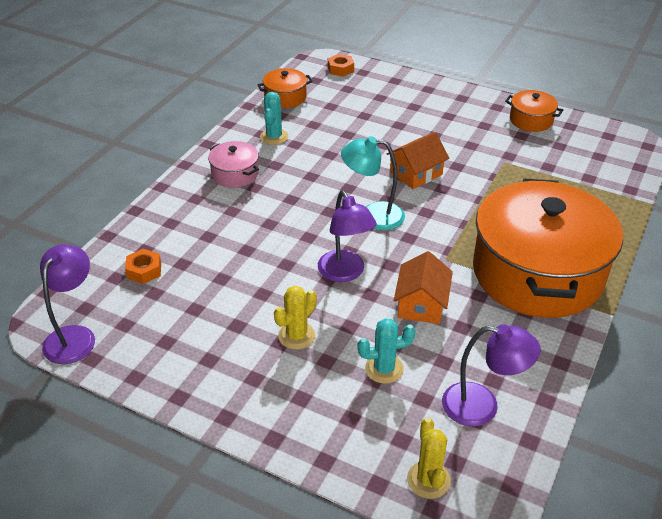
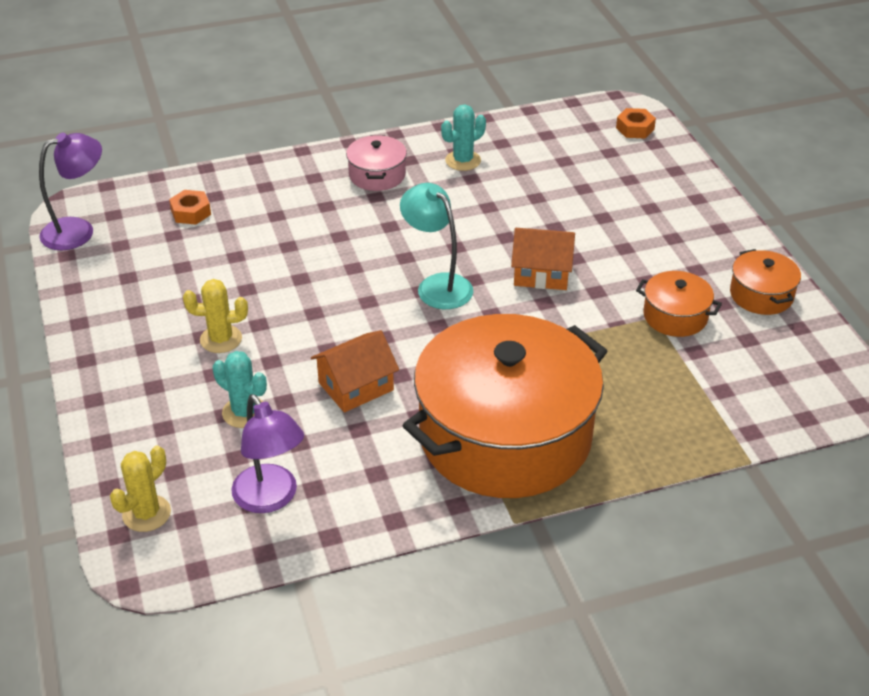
camera: 45 degrees right, 0 degrees up
(285, 97) = (533, 128): orange pot -> orange pot (675, 316)
(345, 273) = (335, 317): purple lamp -> none

